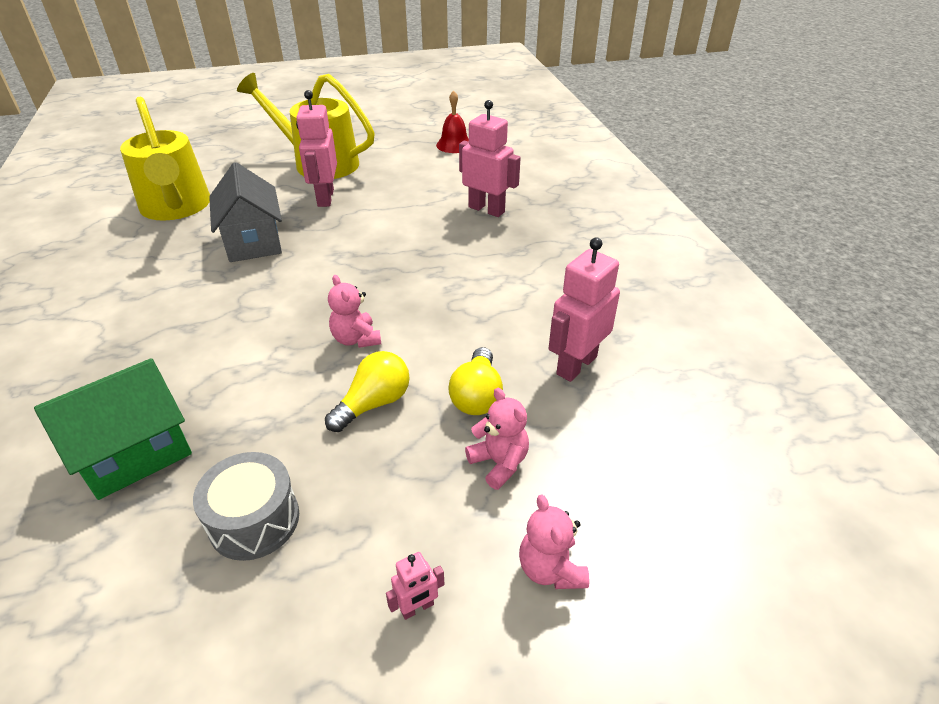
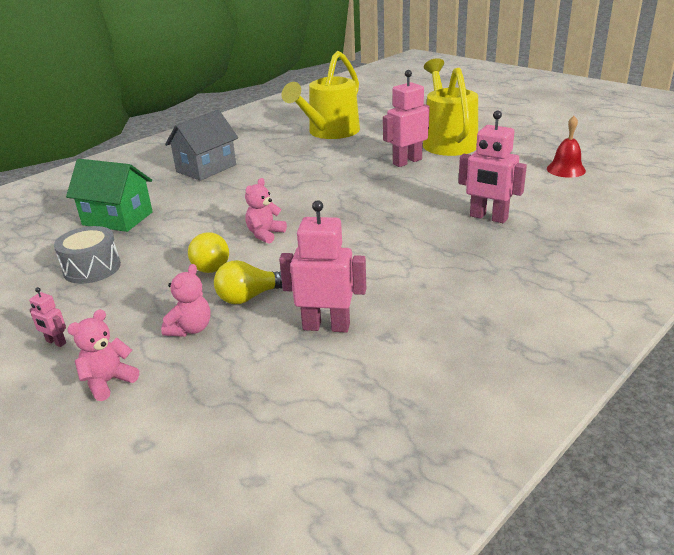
camera: 60 degrees right, 10 degrees down
(253, 241) = (325, 165): grey house -> grey house (206, 168)
(374, 403) = (209, 264): yellow light bulb -> yellow light bulb turned 60 degrees clockwise
(486, 209) = (488, 217): pink robot -> pink robot turned 120 degrees clockwise

